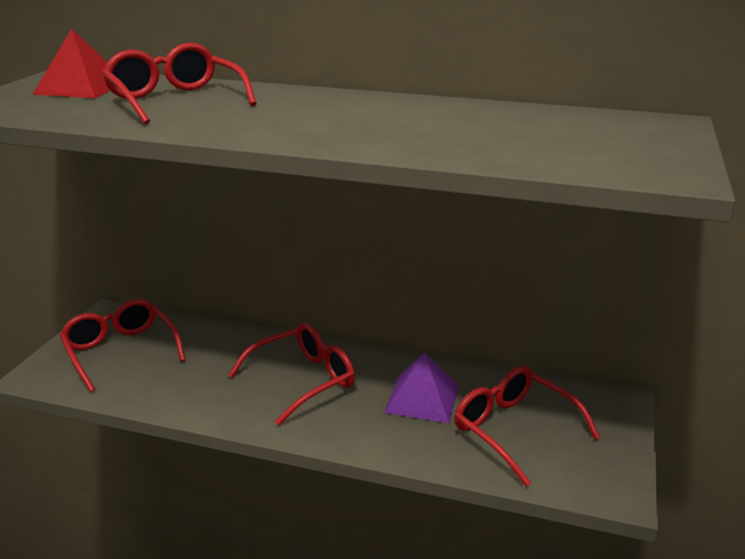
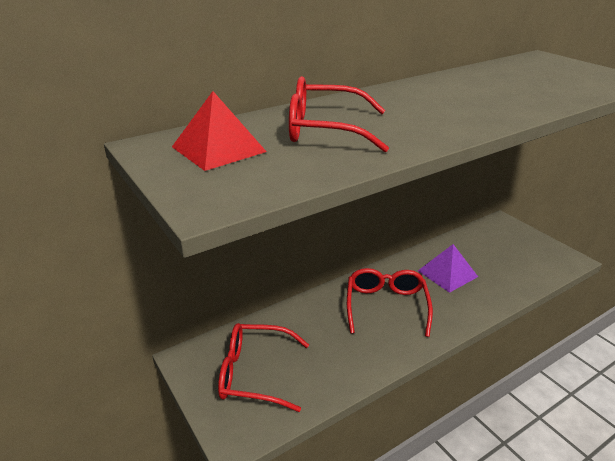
camera: 50 degrees left, 5 degrees up
(513, 430) = (501, 261): red glasses -> none

